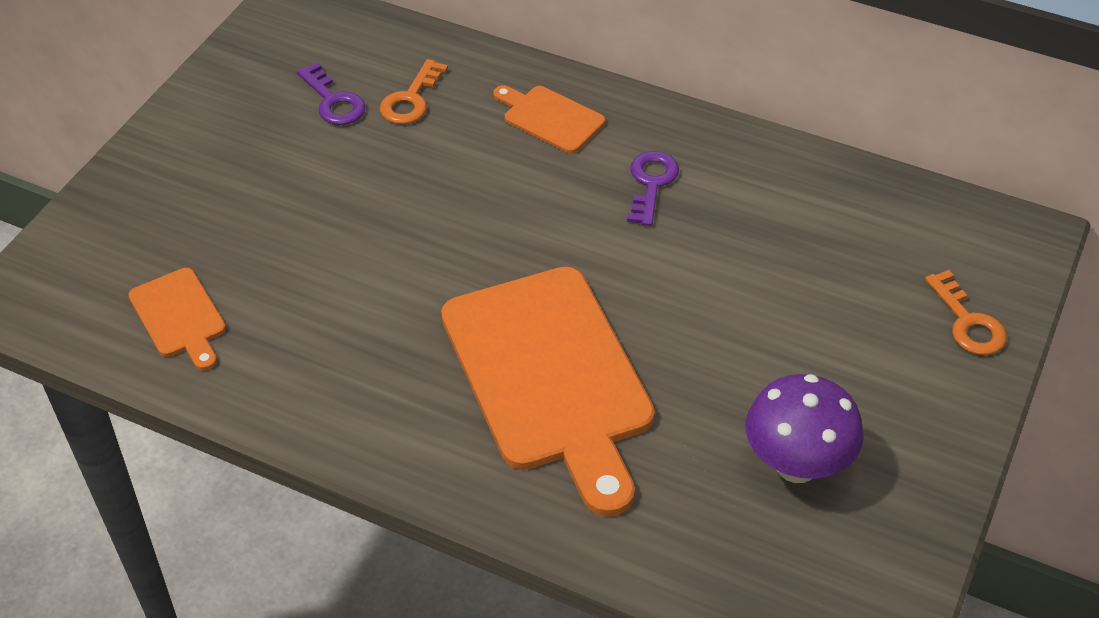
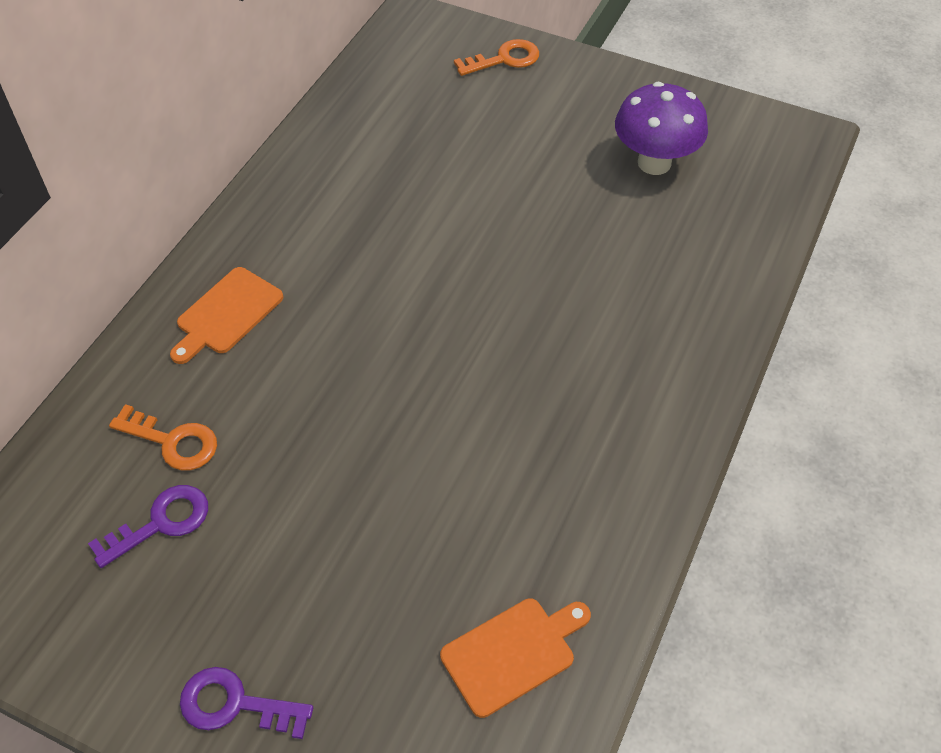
camera: 90 degrees left, 5 degrees up
(550, 376) = (576, 314): orange cutting board -> none
(651, 183) = (333, 237): purple key -> purple key (234, 704)

